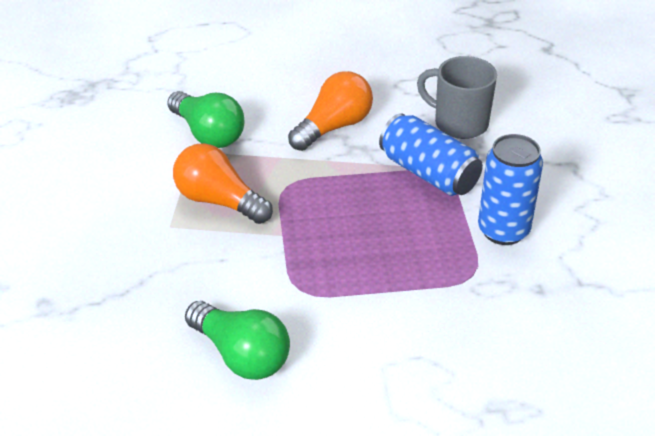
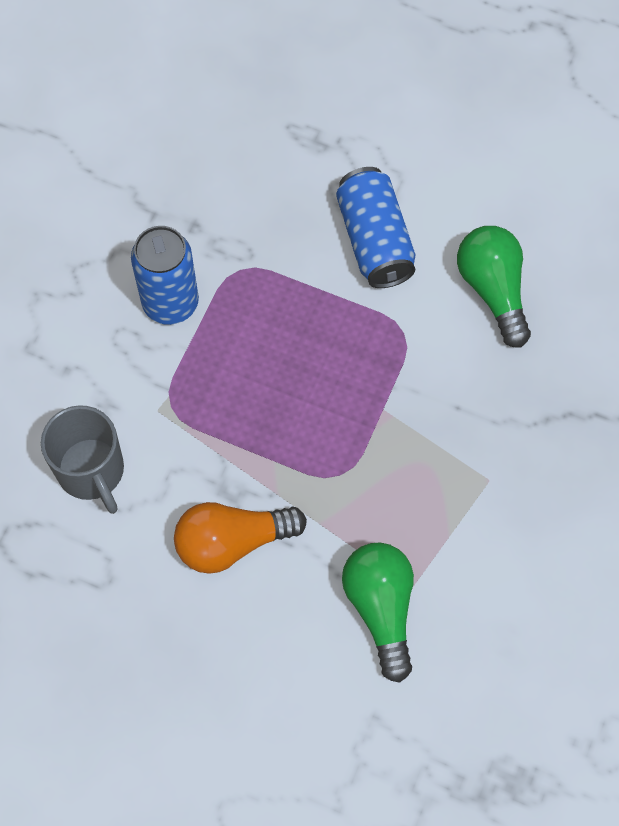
camera: 150 degrees left, 25 degrees up
(219, 201) = (422, 489): orange light bulb -> none
(429, 173) = (182, 414): blue can -> blue can (374, 240)

